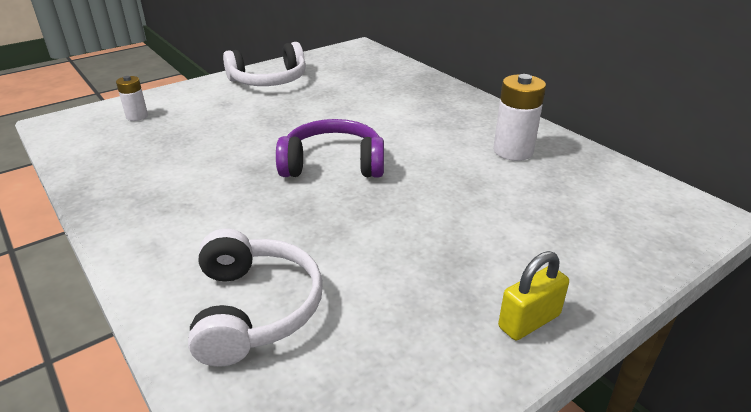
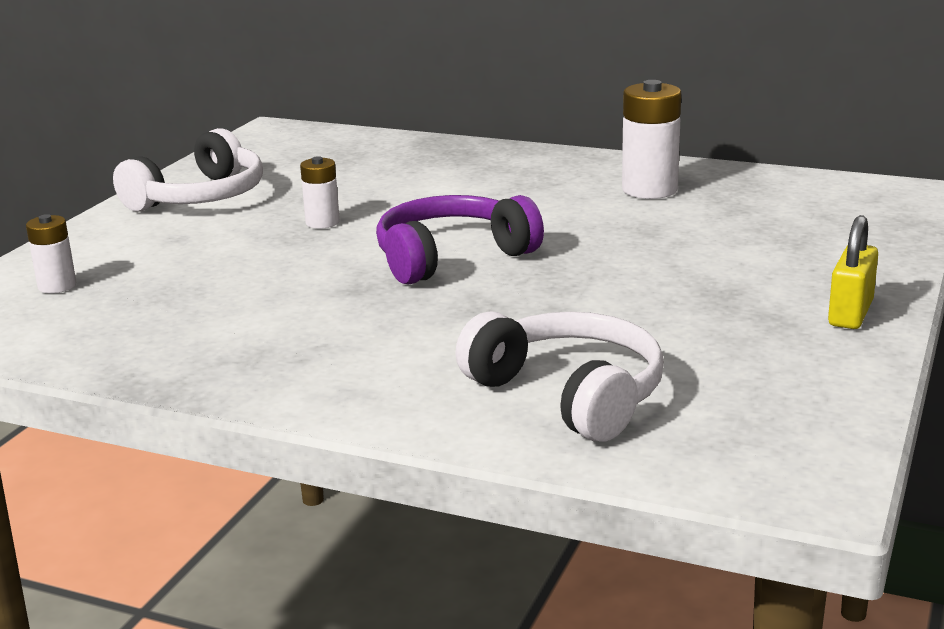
camera: 30 degrees left, 10 degrees down
(301, 115) = (322, 222): none -> white battery

